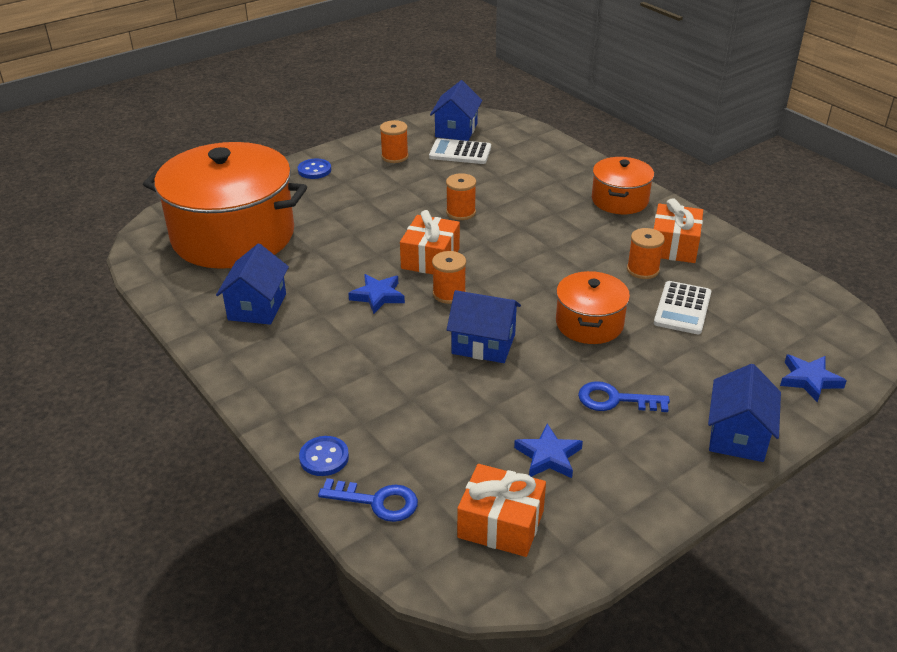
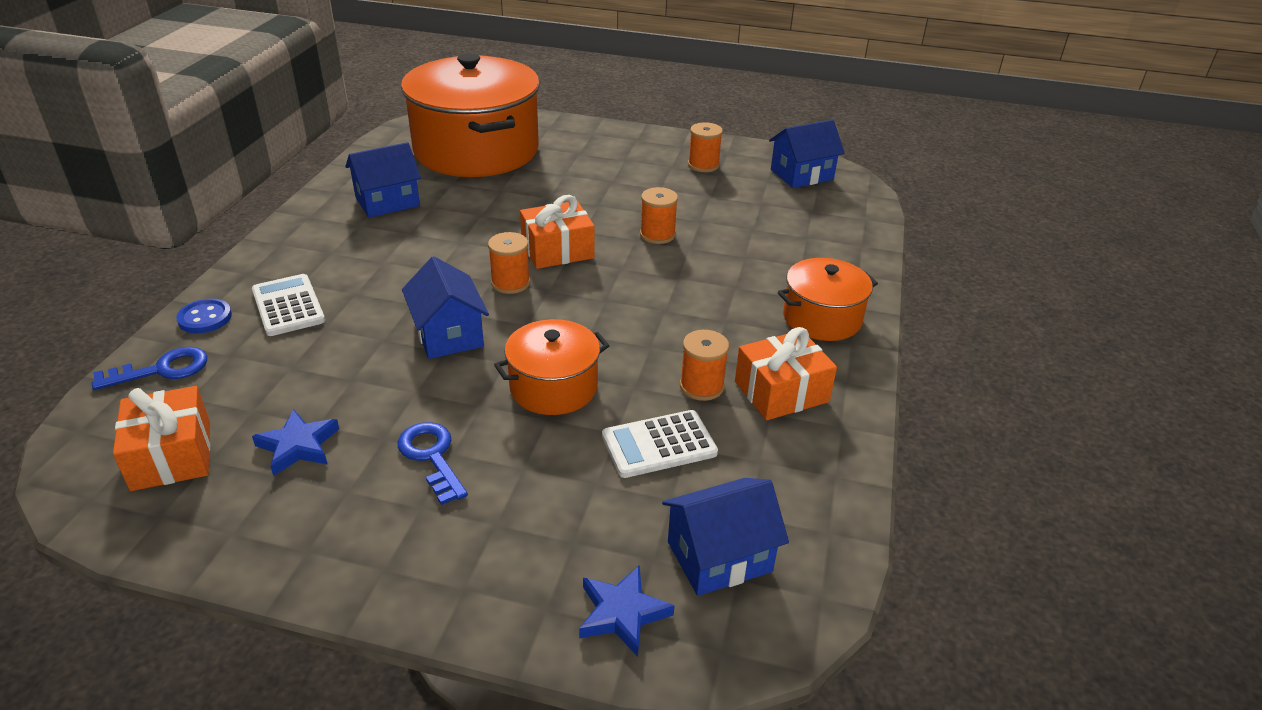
camera: 50 degrees right, 0 degrees up
(314, 170) = (623, 141): blue button -> none
(377, 501) = (162, 370): blue key -> blue key turned 90 degrees counterclockwise
(378, 296) = (465, 248): blue star -> none
(460, 152) = (764, 192): white calculator -> white calculator (288, 306)
(738, 435) = (445, 582): blue house -> blue house (719, 557)

